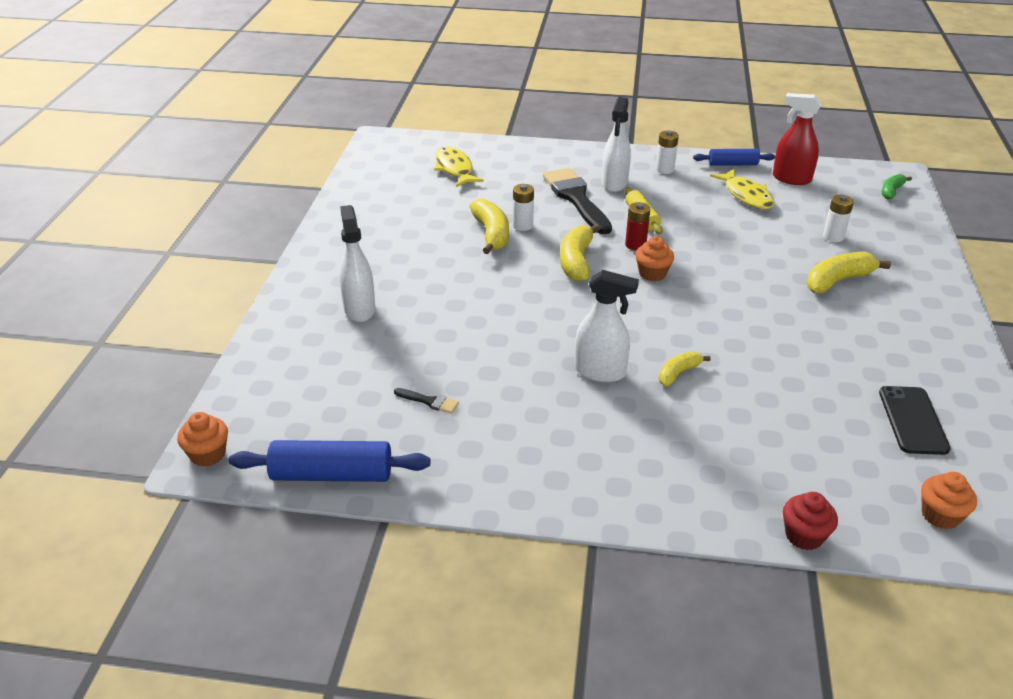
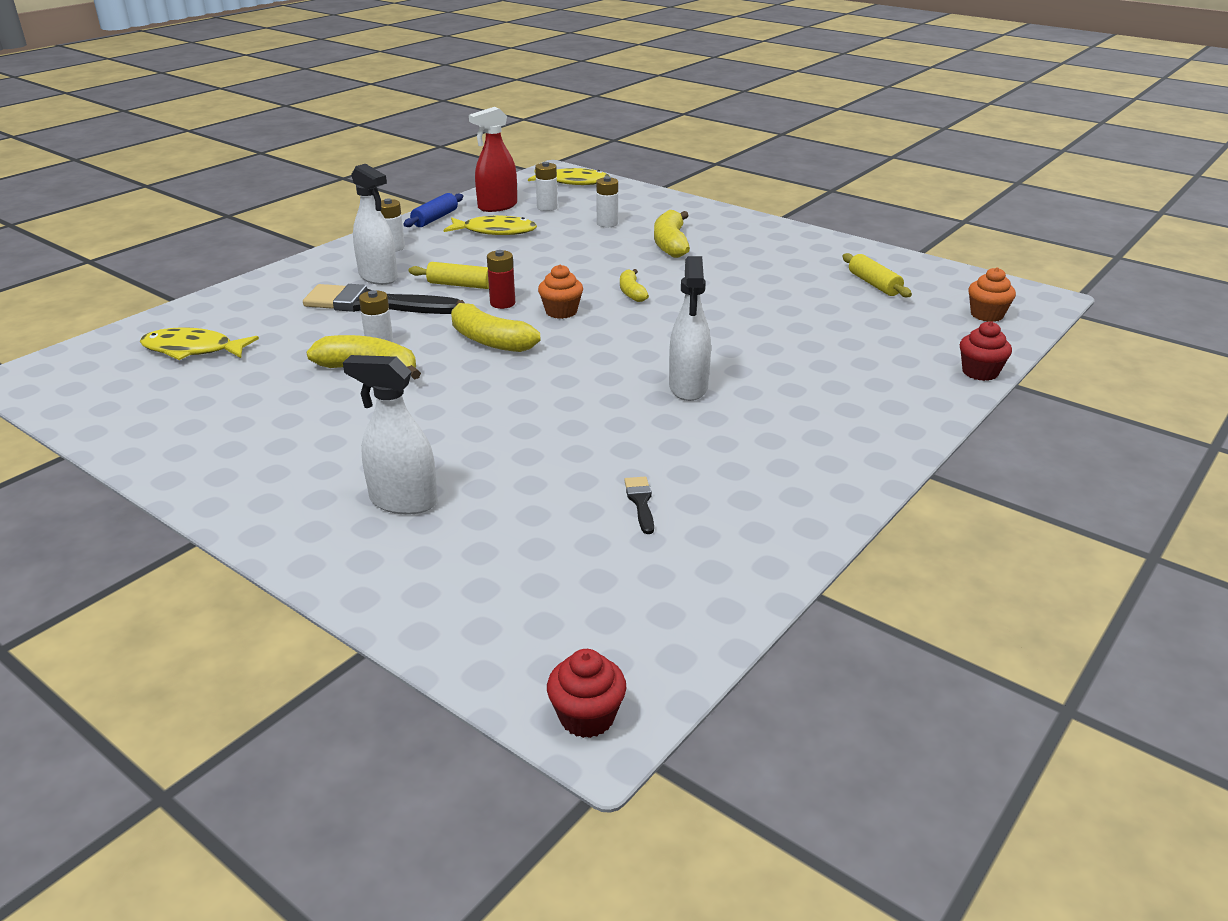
camera: 60 degrees left, 5 degrees down
(208, 454) = (587, 717): orange cupcake -> red cupcake
(332, 474) = (715, 611): blue rolling pin -> none
(429, 401) = (640, 502): black brush -> black brush turned 60 degrees counterclockwise
(600, 372) = (688, 387): white spray bottle -> white spray bottle turned 135 degrees clockwise
(678, 373) = (728, 351): yellow banana -> yellow banana (631, 292)
(822, 199) = (547, 207): none -> white battery
(891, 191) = (573, 182): green banana -> yellow fish
(912, 420) = (874, 284): black phone -> yellow rolling pin

